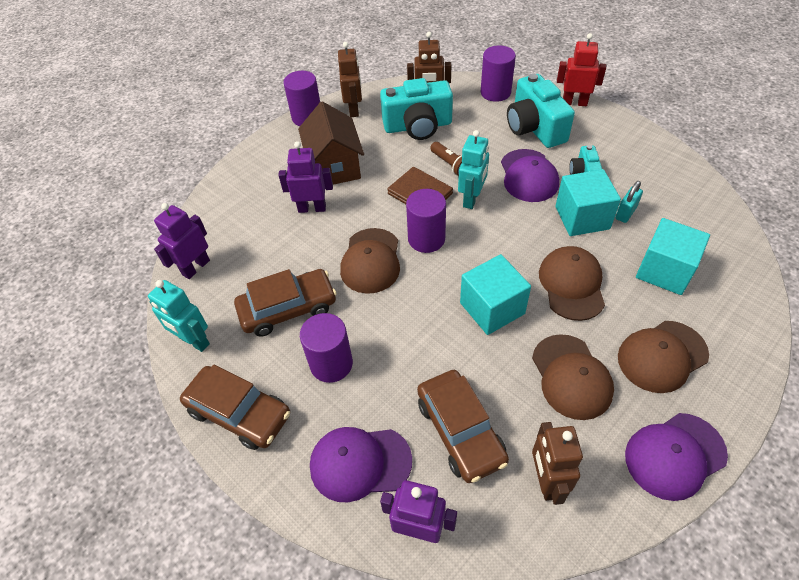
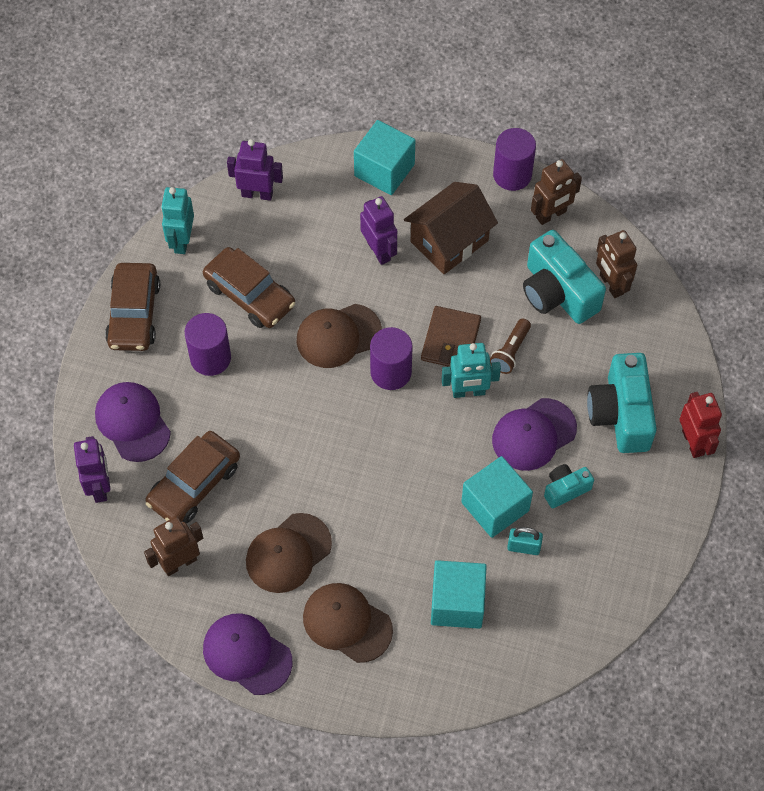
camera: 60 degrees right, 10 degrees up
(492, 308) = (333, 463): turquoise cube -> turquoise cube (384, 170)
(495, 92) = (665, 349): purple cylinder -> none
(534, 128) = (620, 414): turquoise camera -> turquoise camera turned 45 degrees counterclockwise
(572, 284) = (396, 523): brown cap -> none

